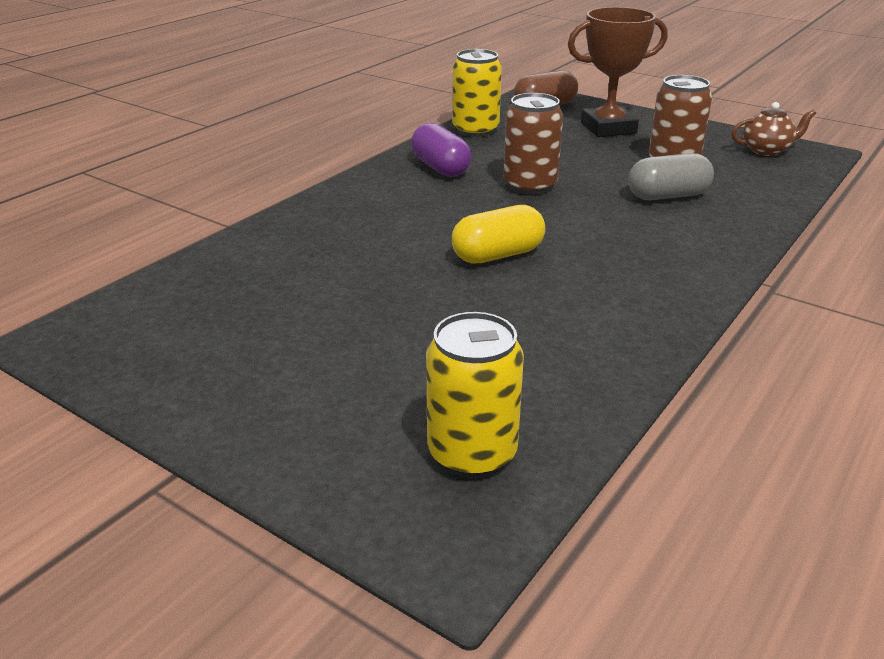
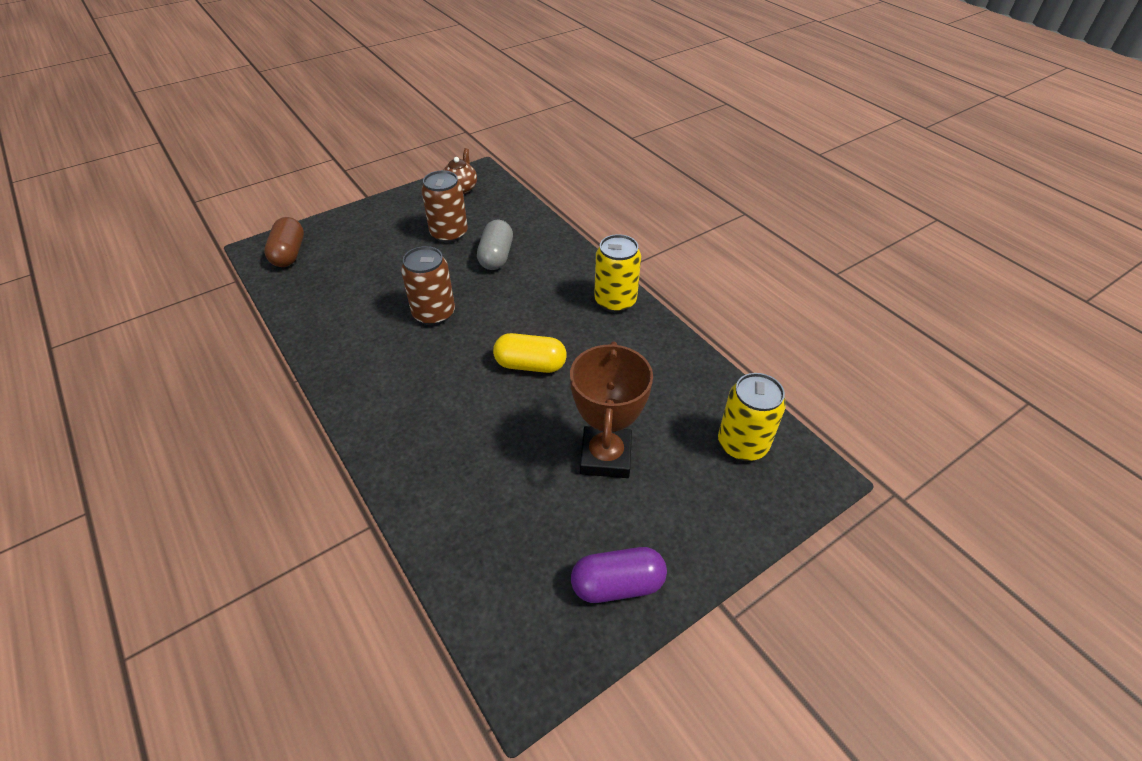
camera: 70 degrees left, 15 degrees up
(440, 168) = (364, 353): purple capsule -> purple capsule (617, 584)
(475, 130) = (304, 309): yellow can -> yellow can (615, 301)
(497, 255) = (530, 365): yellow capsule -> yellow capsule turned 75 degrees counterclockwise
(608, 128) = (365, 239): brown trophy -> brown trophy (605, 456)

